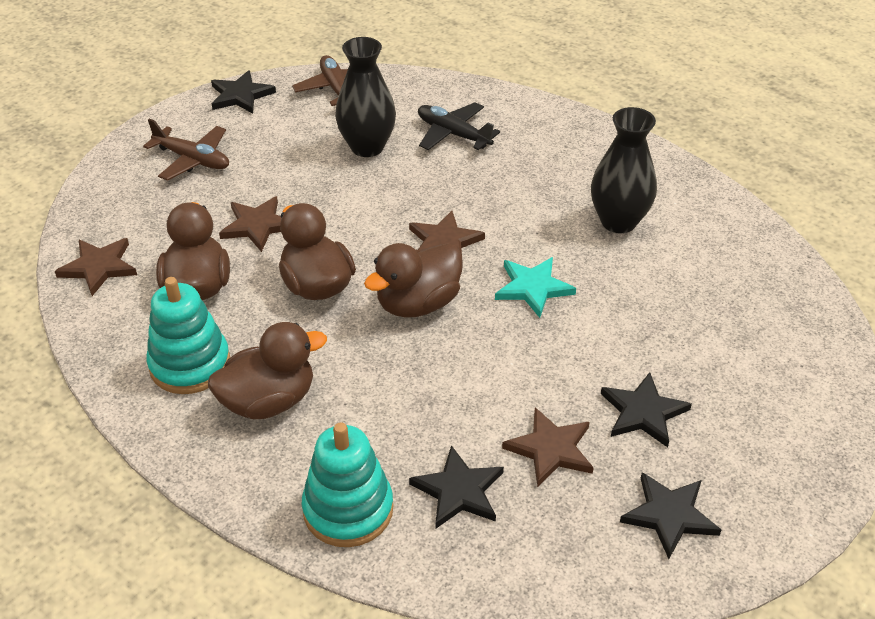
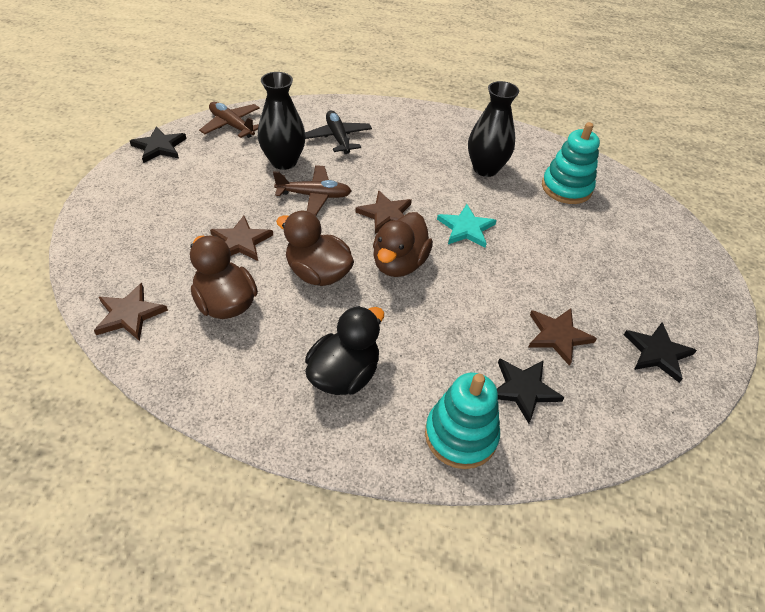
camera: 30 degrees left, 5 degrees up
(190, 364) = (262, 368): turquoise stacking toy -> turquoise stacking toy (566, 188)
(193, 159) = (153, 205): brown plane -> brown plane (314, 195)
(269, 401) = (344, 374): brown duck -> black duck
(453, 134) = (338, 138): black plane -> black plane turned 60 degrees clockwise
(643, 412) = (592, 290): black star -> none

